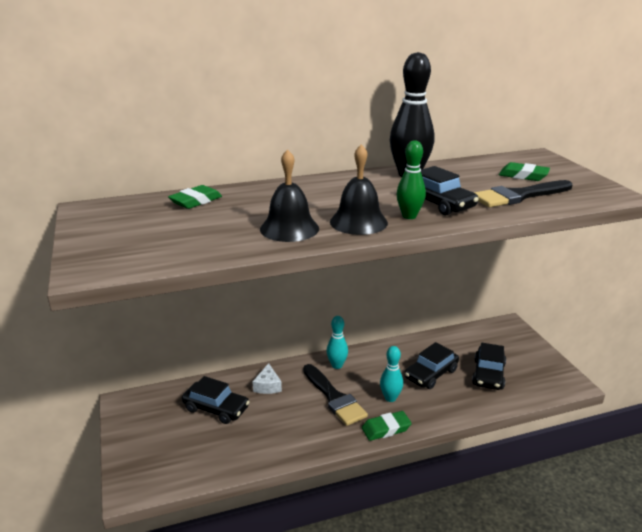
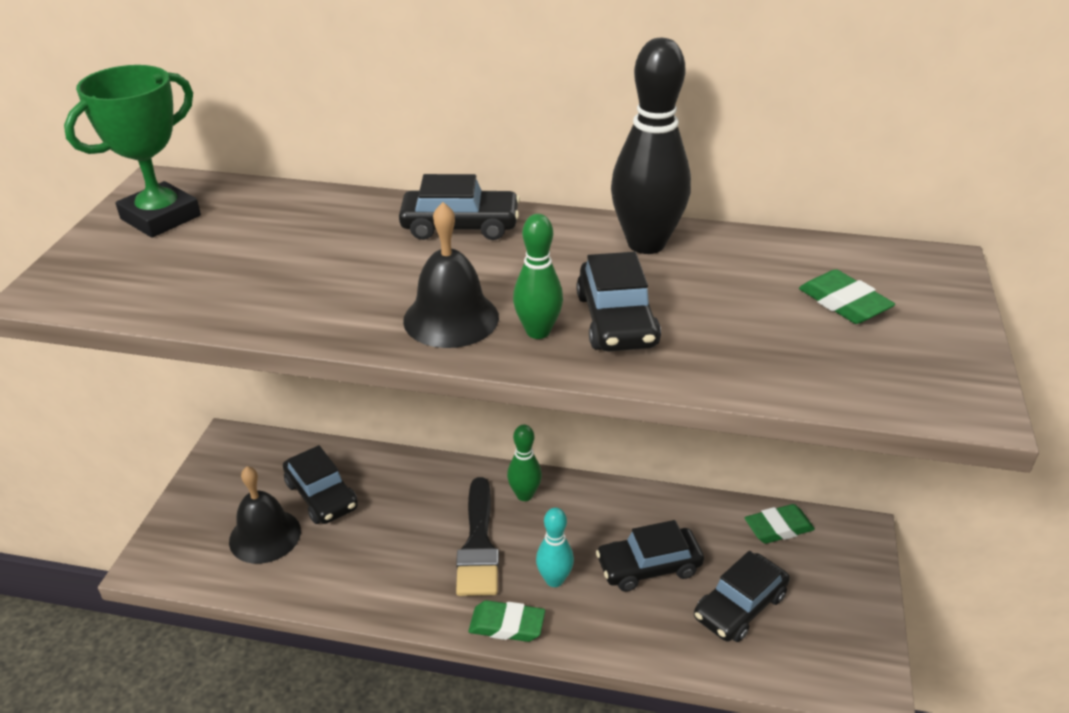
camera: 30 degrees right, 10 degrees up
(113, 222) = (160, 217): none -> green trophy
(196, 201) = (291, 209): green eraser -> green eraser (778, 528)
(267, 386) = (408, 489): white cheese -> none
(289, 228) = (345, 299): black bell -> black bell (265, 535)
(306, 188) = (460, 226): none -> black car
(337, 365) = (524, 495): turquoise bowling pin -> green bowling pin
(518, 196) = (773, 347): black brush -> none

